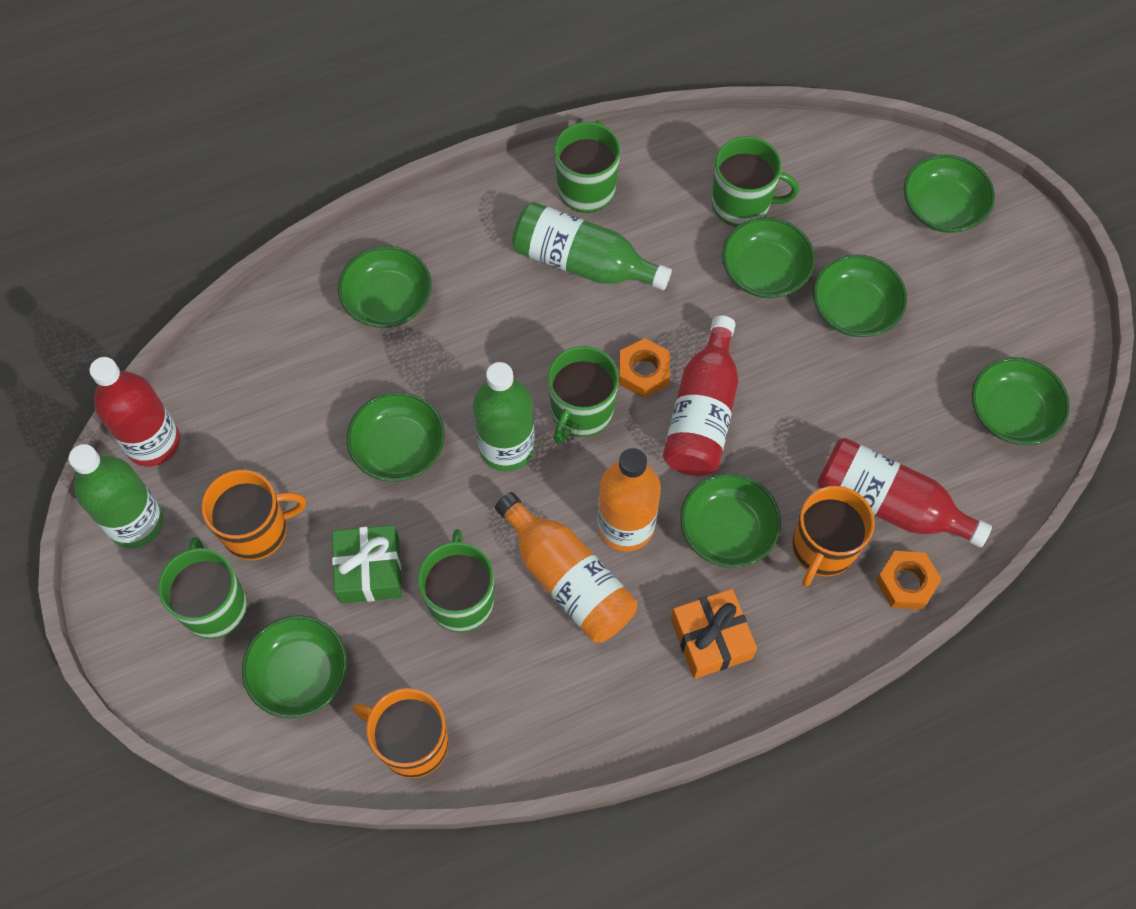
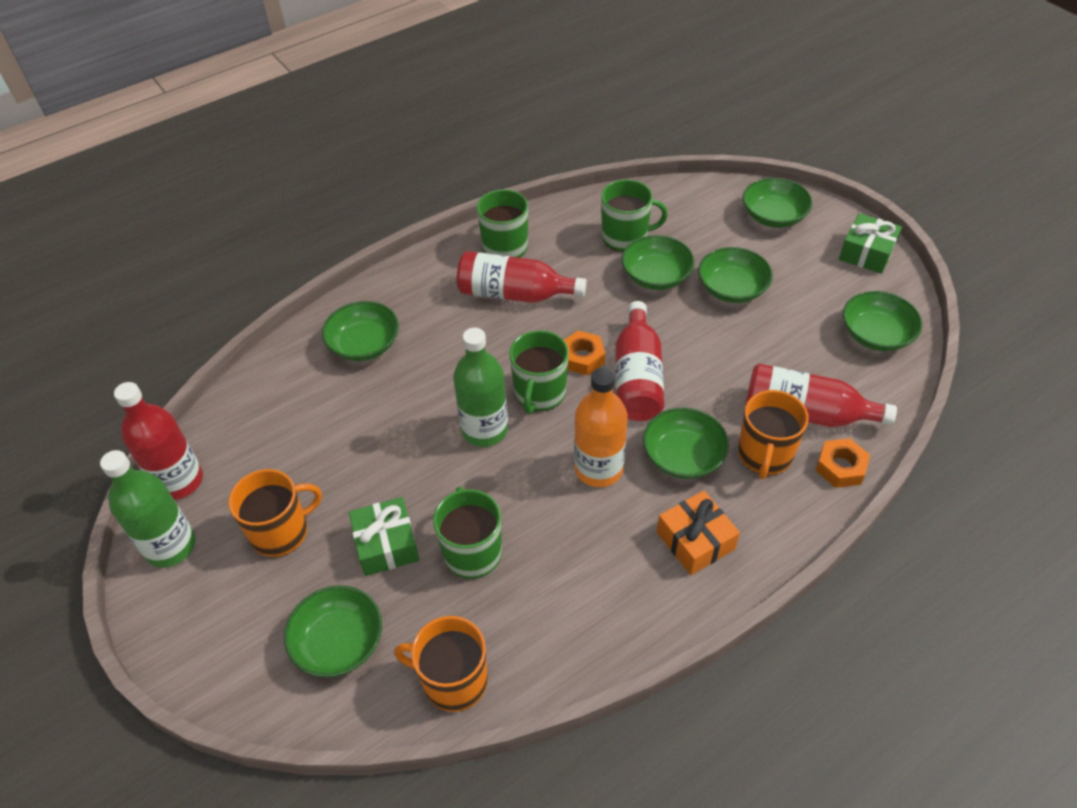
camera: 10 degrees left, 15 degrees down
(214, 605) = (251, 600): green mug -> none
(399, 448) = (394, 446): green bowl -> none
(568, 579) = (560, 518): orange bottle -> none
(583, 263) = (515, 294): green bottle -> red bottle
(1043, 289) = (866, 253): none -> green gift

